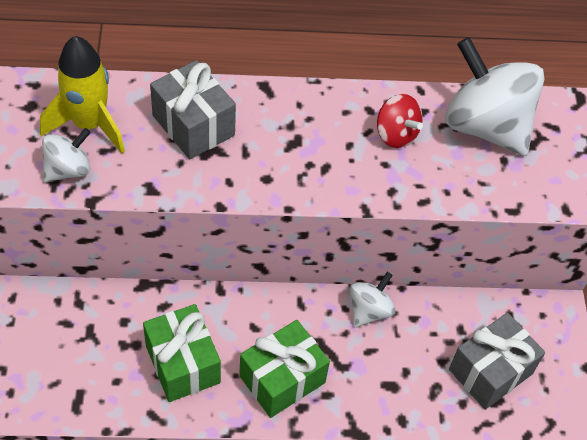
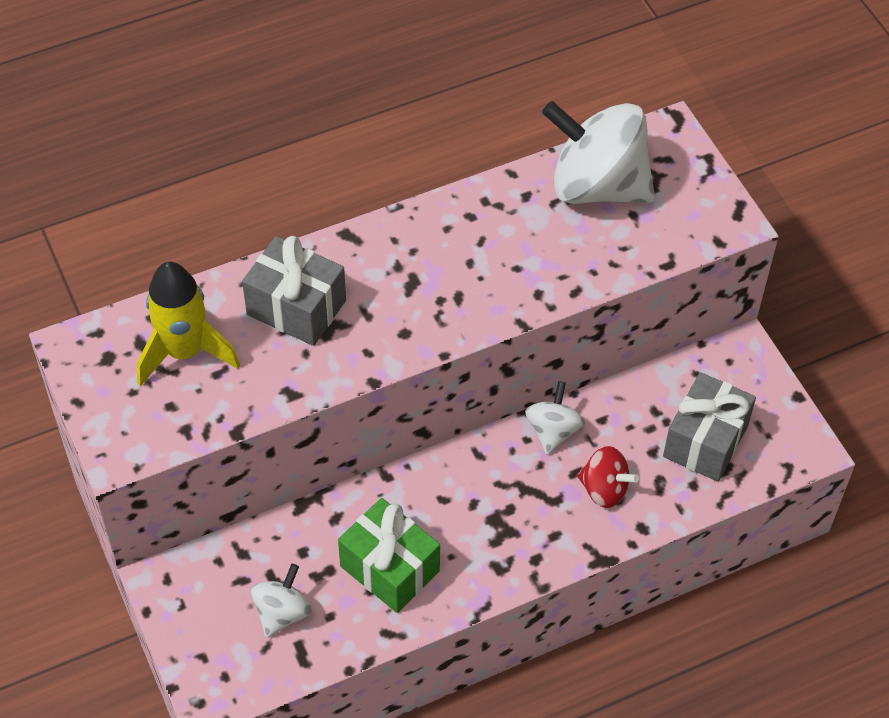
camera: 20 degrees left, 0 degrees up
(68, 169) = (192, 409): white spinning top -> white spinning top (282, 612)
(282, 379) = (501, 539): green gift -> none
(396, 134) = (511, 232): red spinning top -> red spinning top (604, 489)

